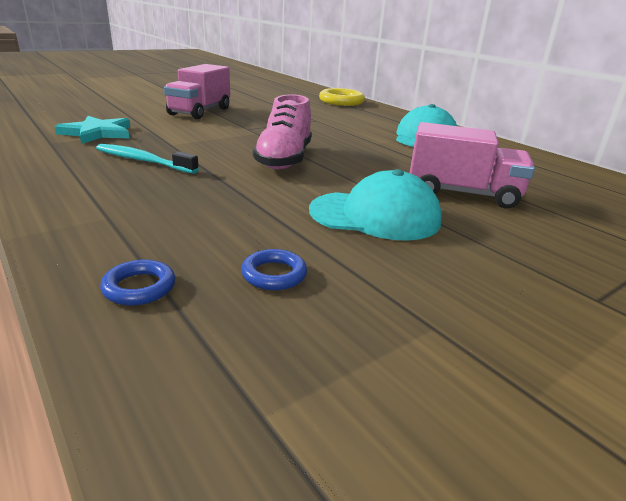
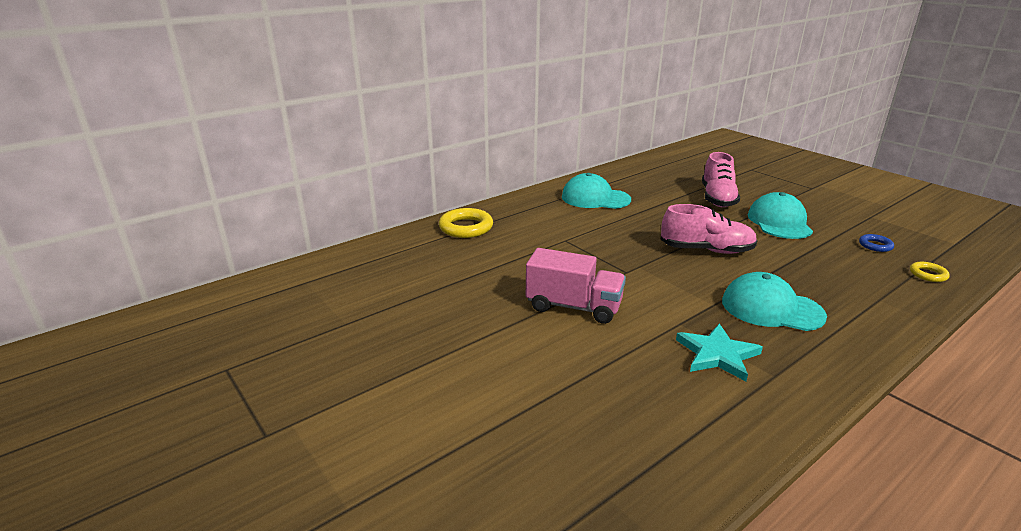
camera: 90 degrees left, 0 degrees up
(139, 287) = (928, 274): blue ring -> yellow ring
(143, 161) = (771, 308): turquoise toothbrush -> turquoise cap
(462, 193) = (717, 198): pink truck -> pink shoe

